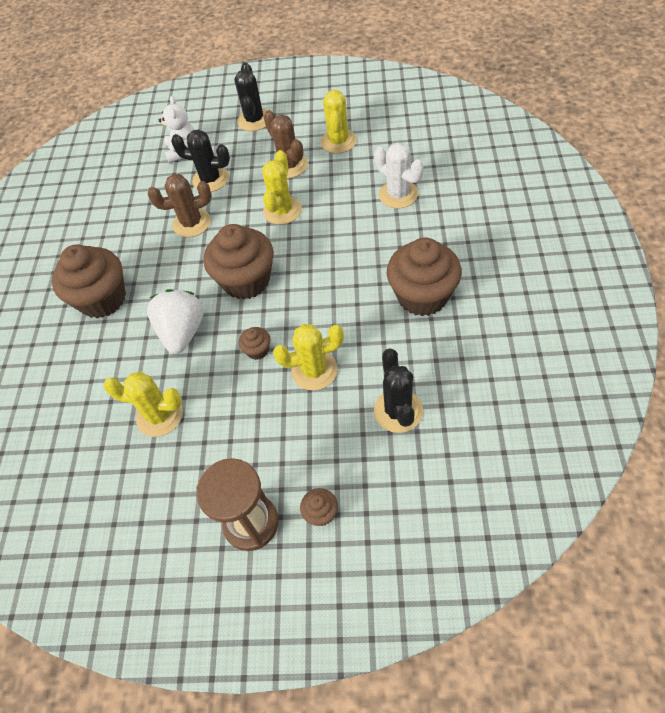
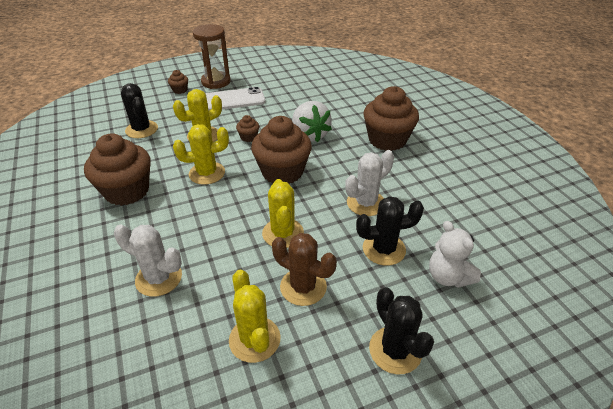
camera: 150 degrees right, 15 degrees down
(159, 415) = (292, 101): yellow cactus -> yellow cactus (207, 173)
(191, 223) = (366, 203): brown cactus -> white cactus
(243, 449) = (233, 100): none -> white phone

